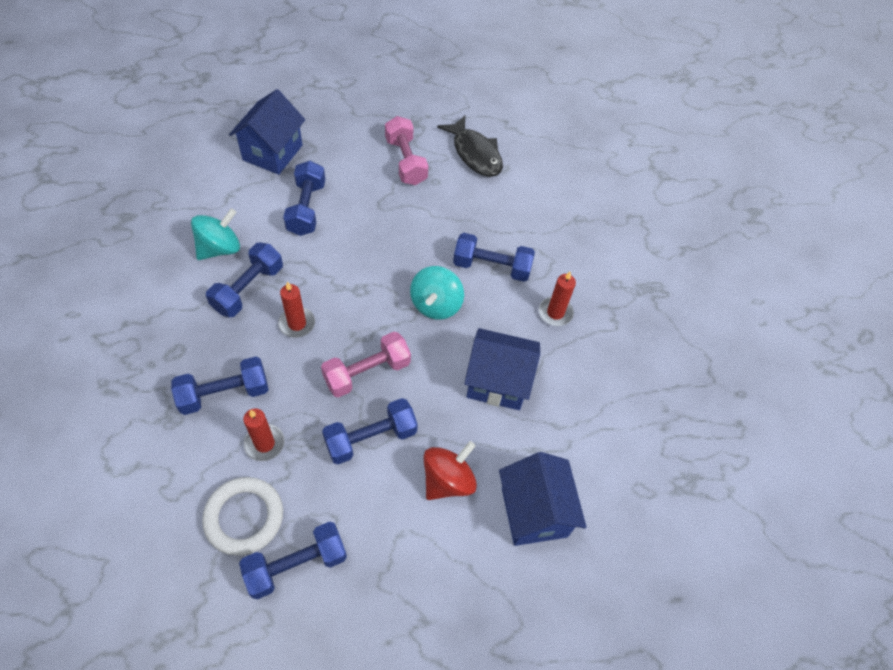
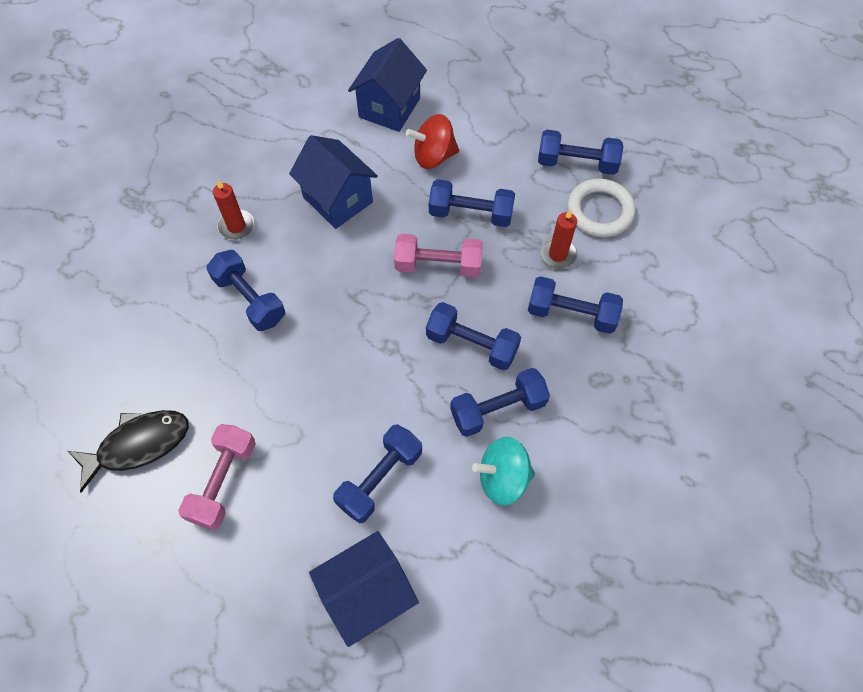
camera: 140 degrees left, 5 degrees up
(297, 324) = (471, 344): red candle -> blue dumbbell
(436, 304) = (332, 292): turquoise spinning top -> none
(475, 154) = (138, 445): black fish -> black fish turned 60 degrees clockwise

